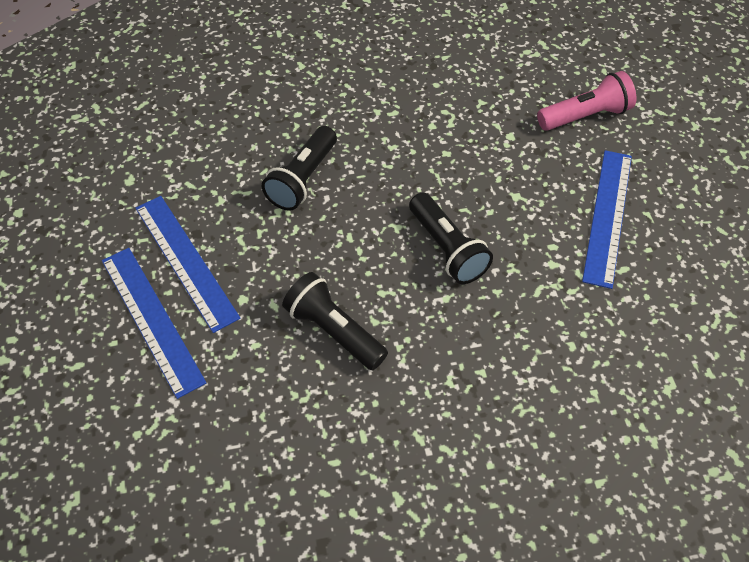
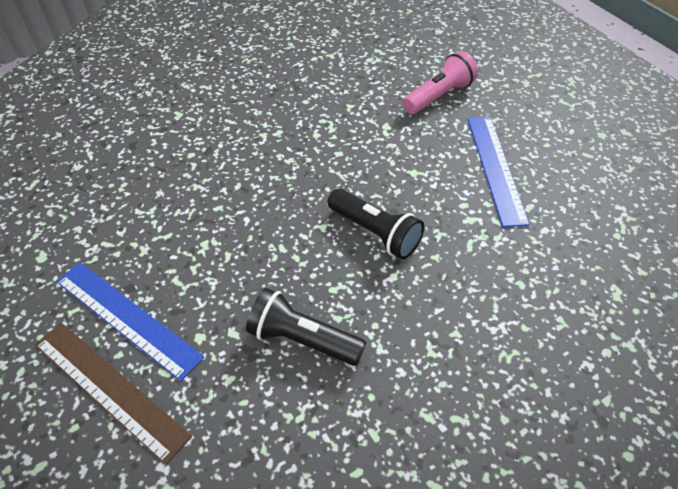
camera: 20 degrees left, 5 degrees down
(151, 319) = (109, 388): blue ruler -> brown ruler
(303, 179) = (218, 209): black flashlight -> none

